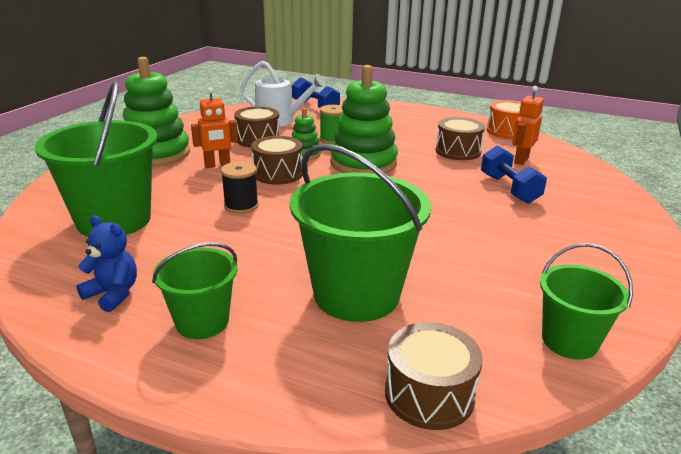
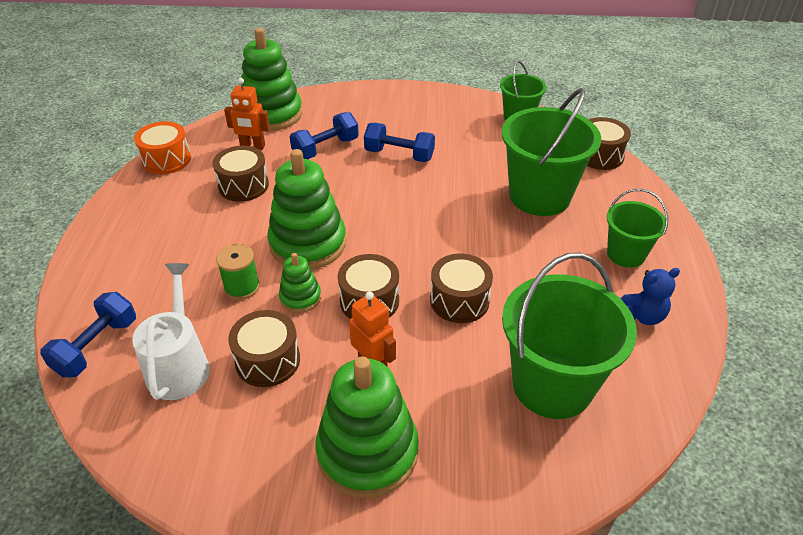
camera: 110 degrees left, 15 degrees up
(113, 294) = (642, 315): blue teddy bear -> blue teddy bear turned 120 degrees counterclockwise
(241, 206) = (459, 300): black spool -> brown drum
(485, 223) = (399, 155): none -> blue dumbbell
(583, 174) = (271, 114): none -> green stacking toy

